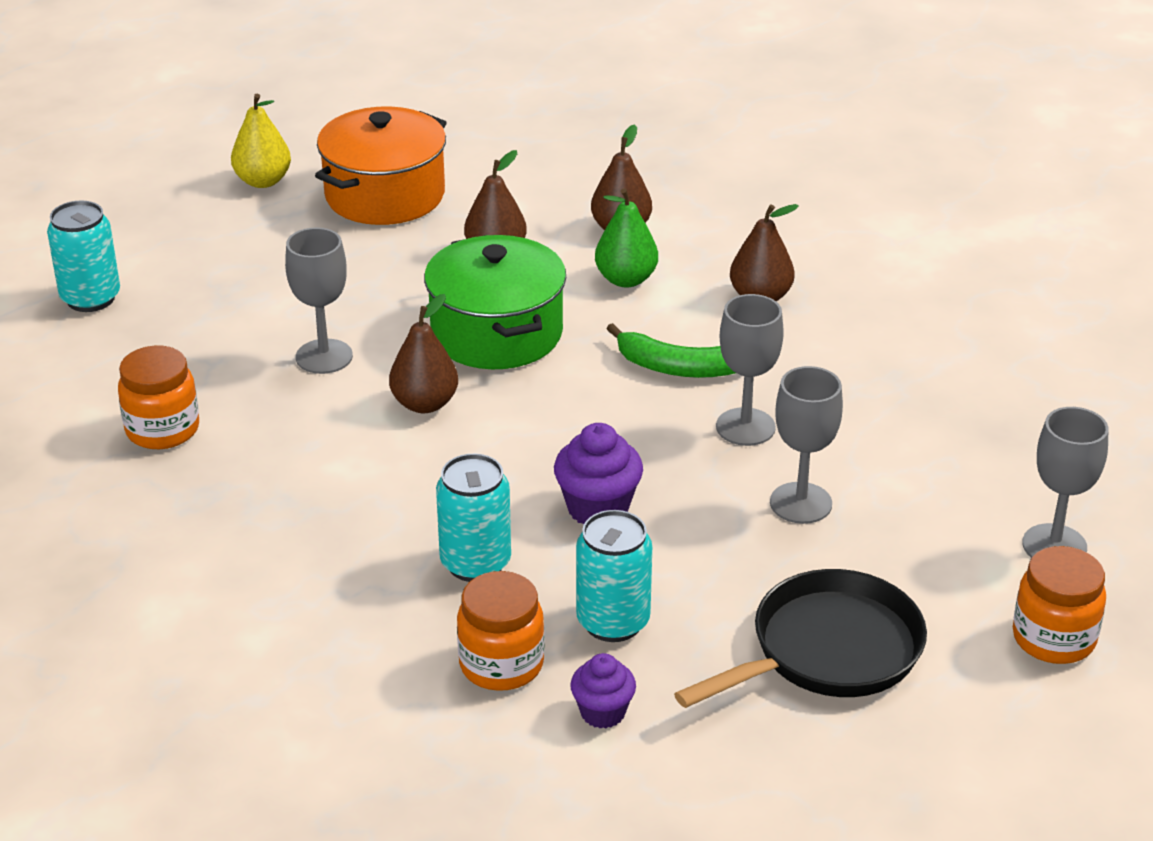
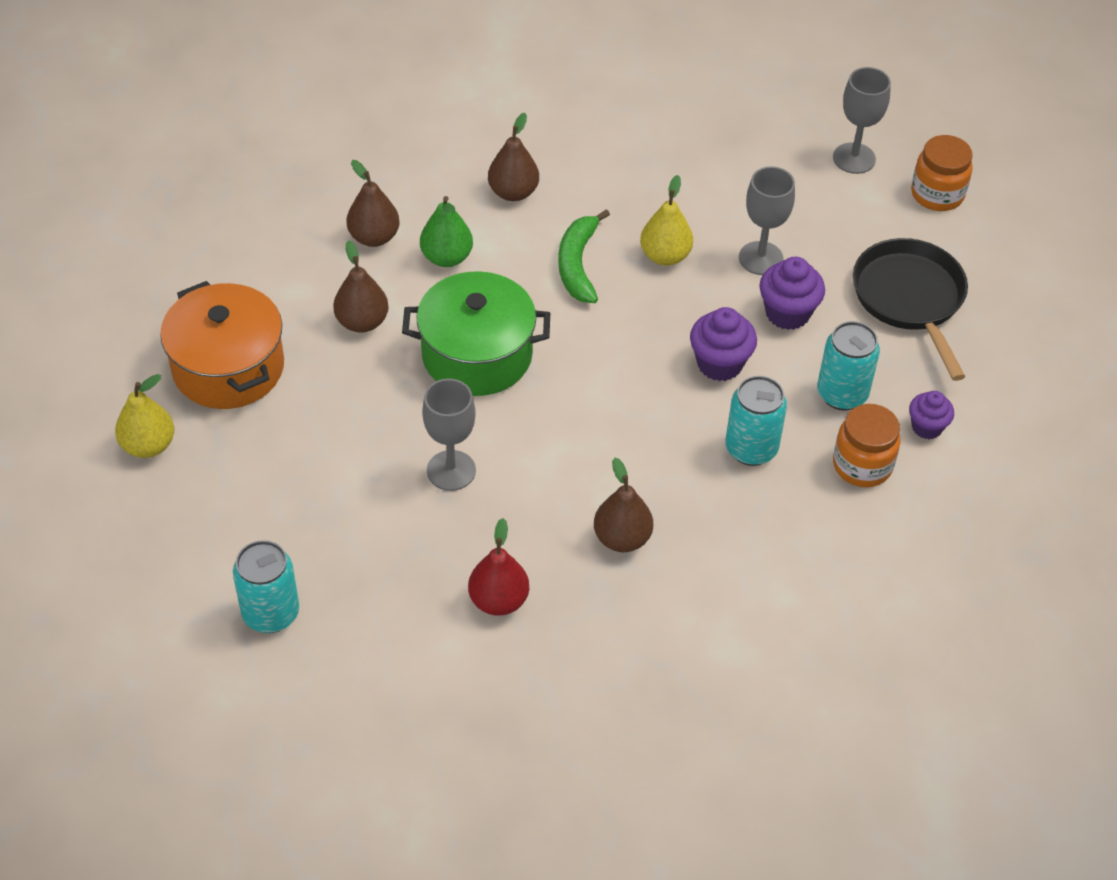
camera: 70 degrees left, 15 degrees up
(162, 430) = (498, 600): orange jar -> red pear
(425, 404) = (548, 424): brown pear -> brown pear (622, 538)
(682, 367) = (578, 264): green banana -> green banana turned 150 degrees clockwise
(721, 546) = (787, 313): none -> purple cupcake
(745, 427) = (665, 256): grey goblet -> yellow pear

